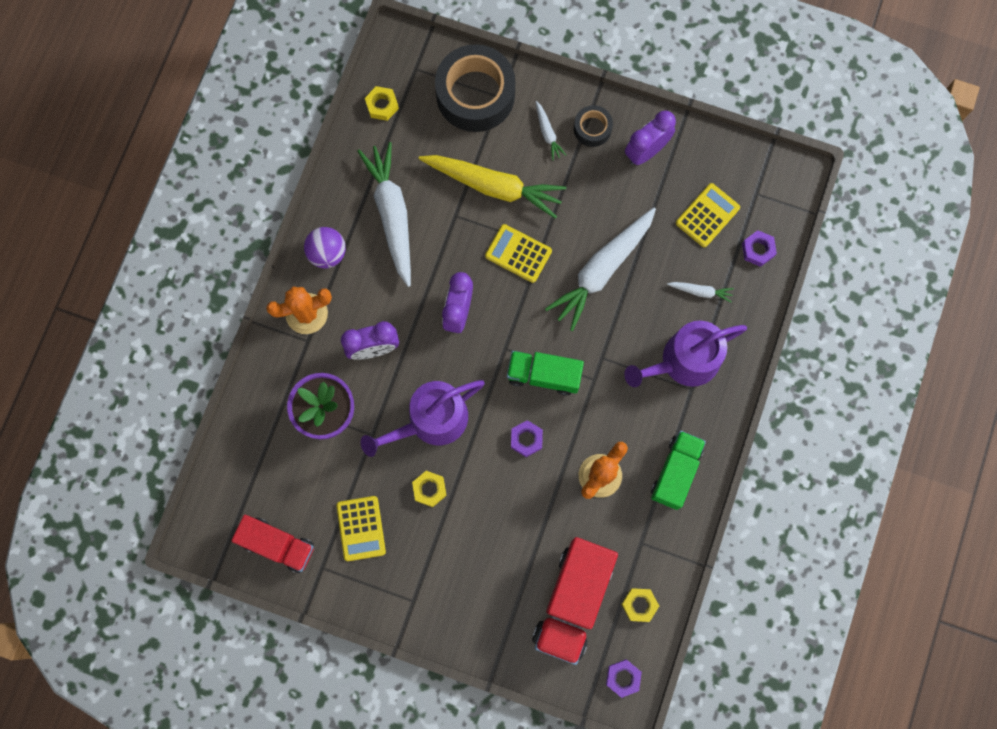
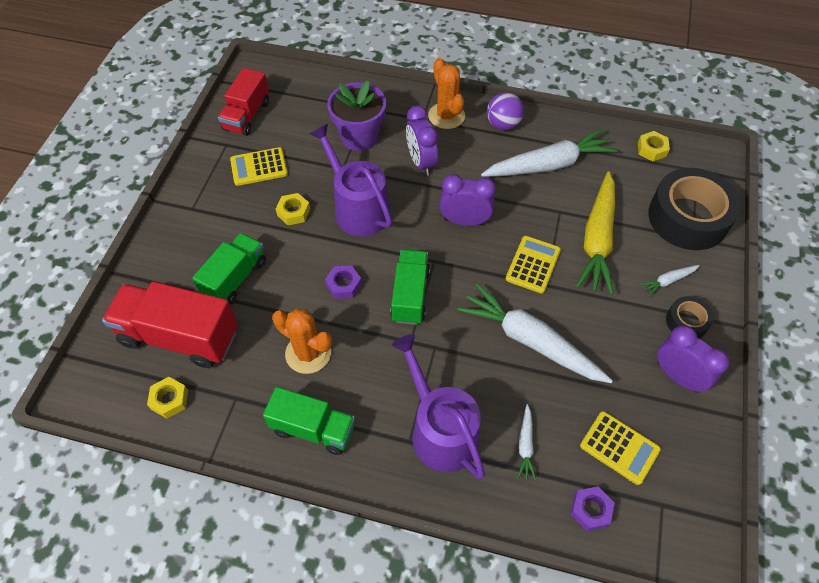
camera: 85 degrees right, 20 degrees down
(509, 549) = (235, 278): none -> green truck
(623, 678) = (95, 388): purple nut -> none

